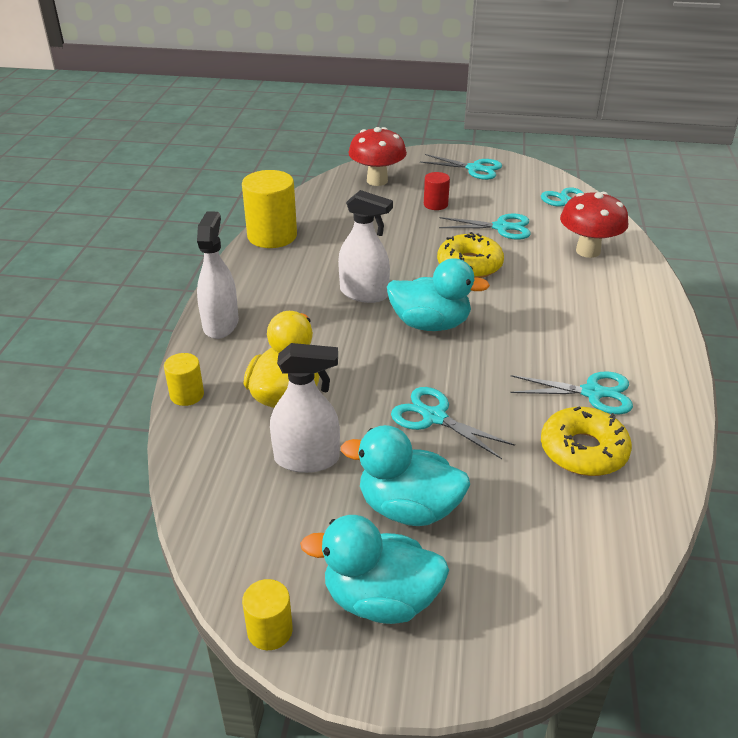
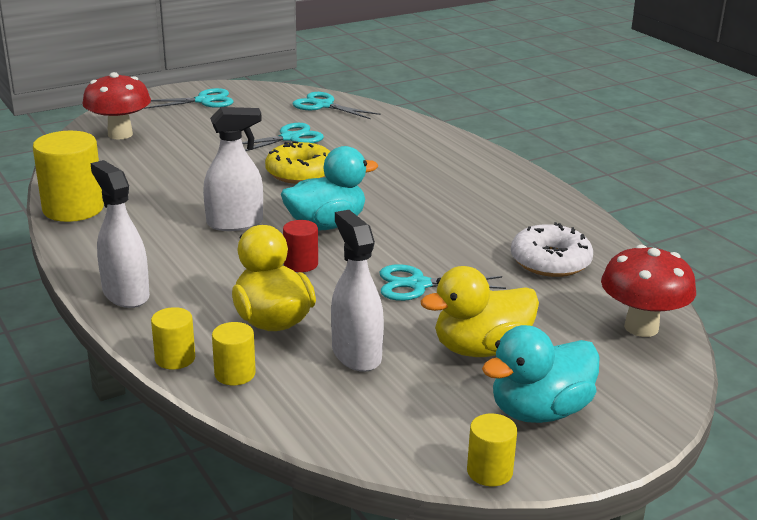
camera: 40 degrees left, 10 degrees down
(207, 429) = (235, 374): none -> yellow cylinder
(307, 459) = (356, 354): white spray bottle -> white spray bottle turned 75 degrees counterclockwise
(408, 508) = (481, 349): turquoise duck -> yellow duck
(435, 204) = (206, 137): red cylinder -> red cylinder (301, 264)
(583, 450) = (550, 261): yellow donut -> white donut
(588, 251) = (383, 134): red mushroom -> red mushroom (641, 327)
(592, 393) = (509, 224): turquoise scissors -> none

